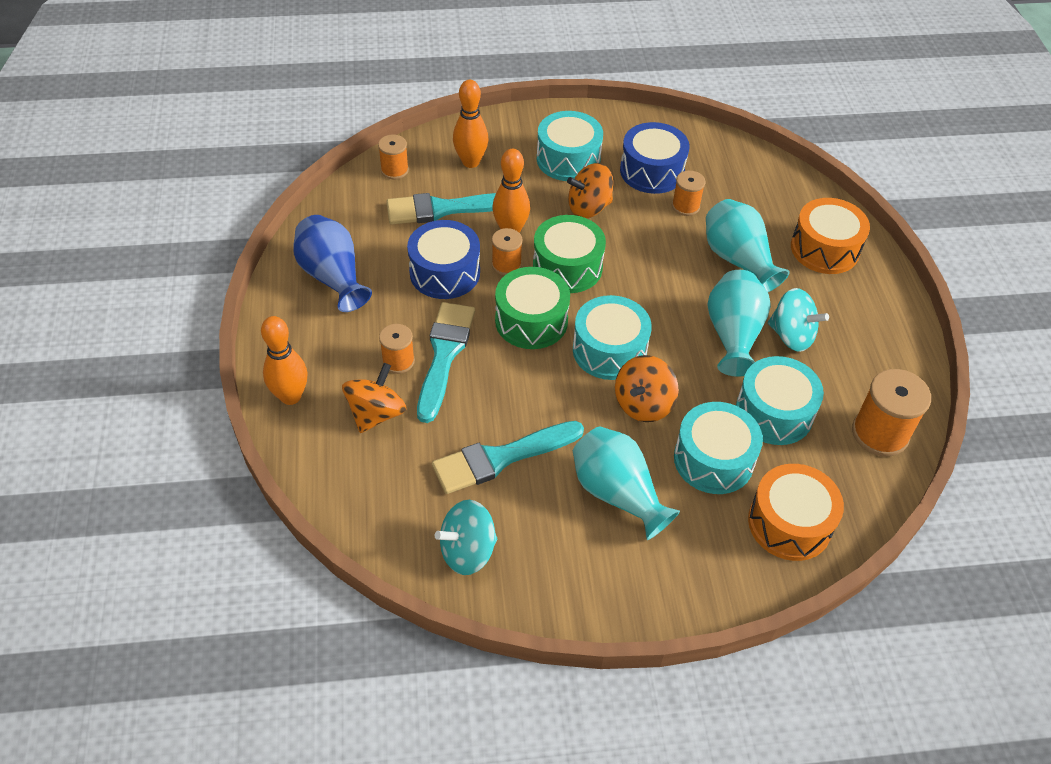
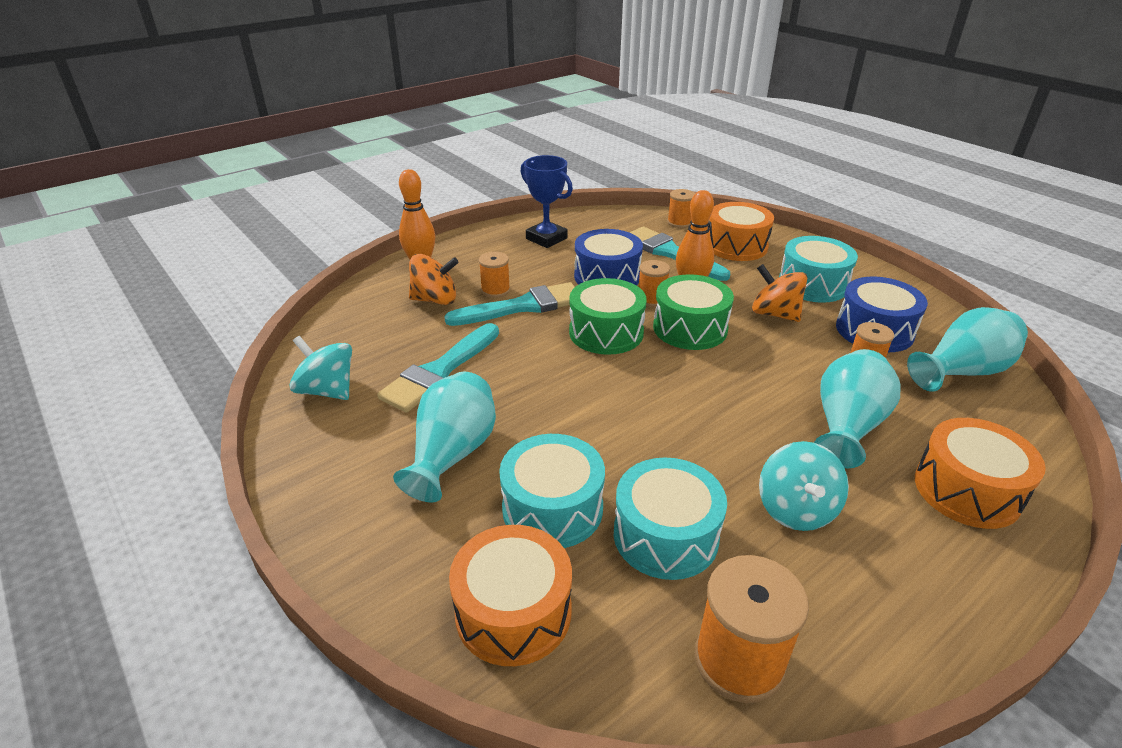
camera: 60 degrees right, 15 degrees down
(333, 277) = (546, 238): blue vase -> blue trophy
(471, 162) = (736, 246): orange bowling pin -> orange drum
(500, 458) = (439, 371): turquoise brush -> turquoise brush turned 90 degrees counterclockwise
(609, 350) = (622, 386): turquoise drum -> none
(643, 404) = (578, 431): orange spinning top -> none
(733, 335) = (738, 461): turquoise vase -> turquoise vase (961, 372)

